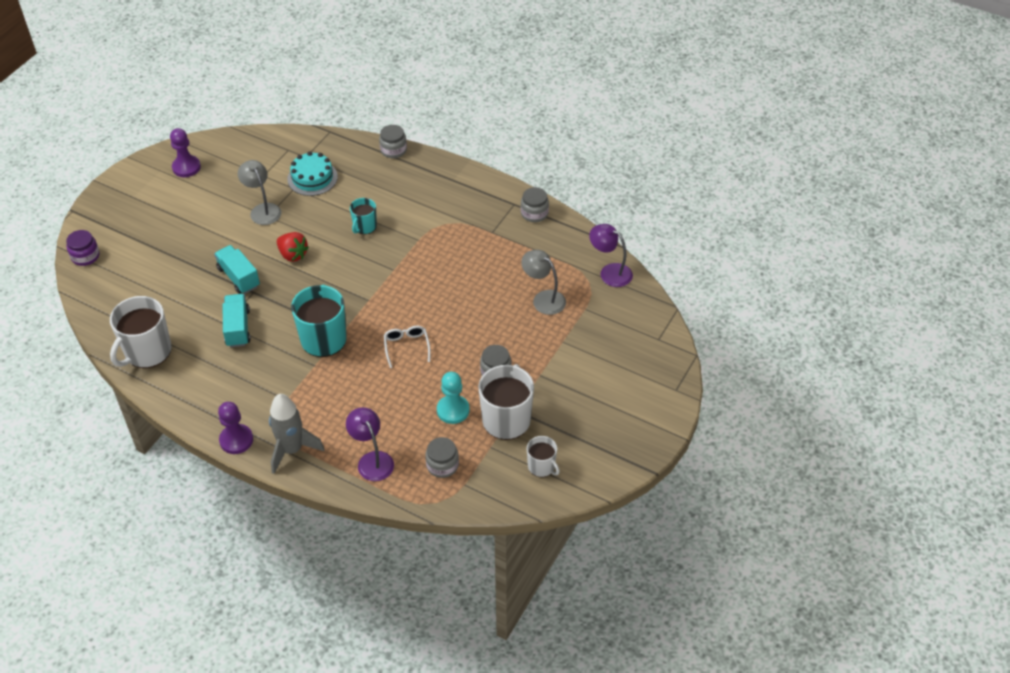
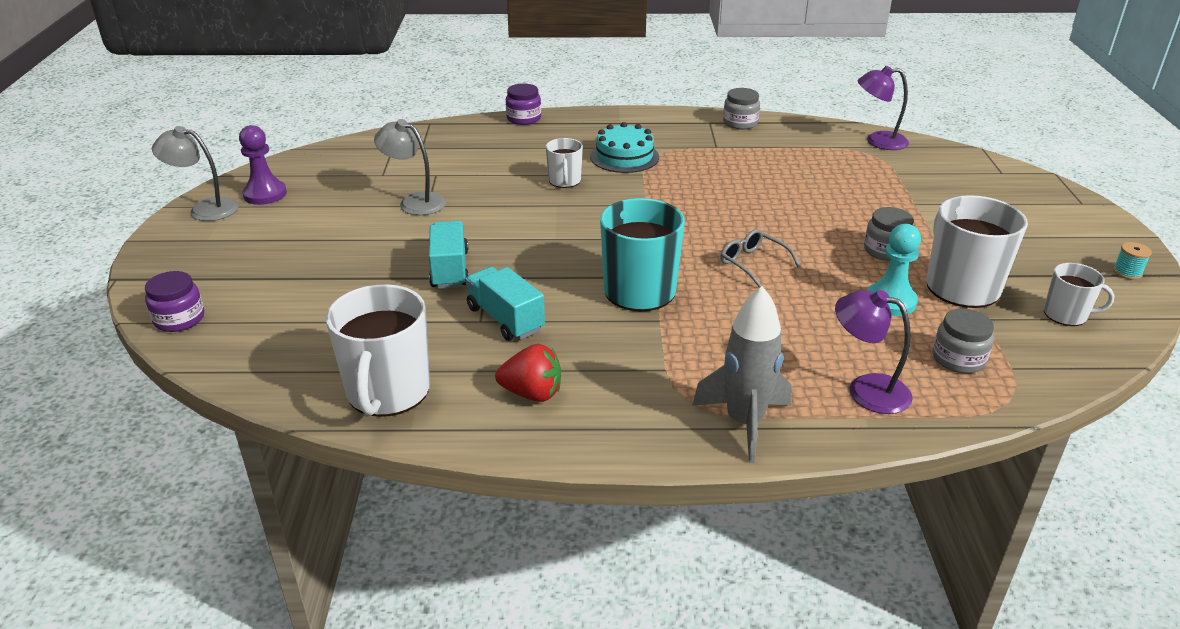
camera: 30 degrees left, 15 degrees down
(236, 440) = (648, 445): purple pawn -> none
(239, 277) = (450, 270): turquoise truck -> turquoise truck turned 60 degrees clockwise
(293, 255) = (502, 228): red strawberry -> red strawberry (532, 393)
(312, 178) = (450, 161): turquoise cake -> turquoise cake (624, 157)
(364, 226) = (564, 181): turquoise mug -> white mug
(393, 150) = (524, 118): grey jar -> purple jar
(406, 347) = (753, 263): white glasses -> grey glasses
(543, 299) = (844, 178): grey lamp -> grey lamp (205, 209)
(623, 456) = (1127, 272): none -> turquoise spool

